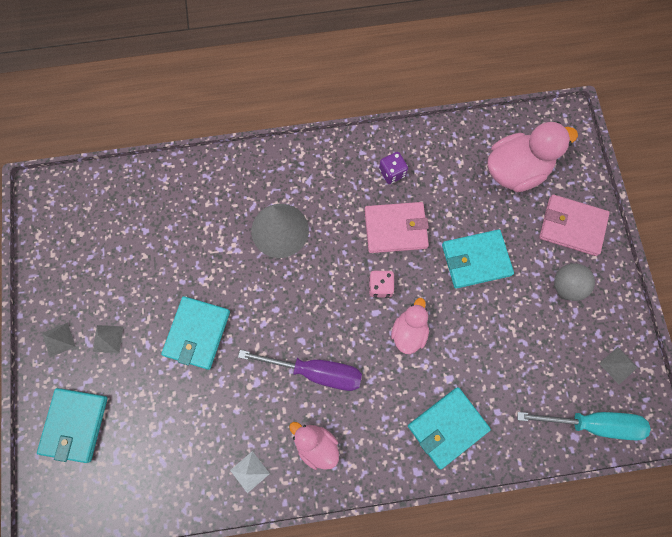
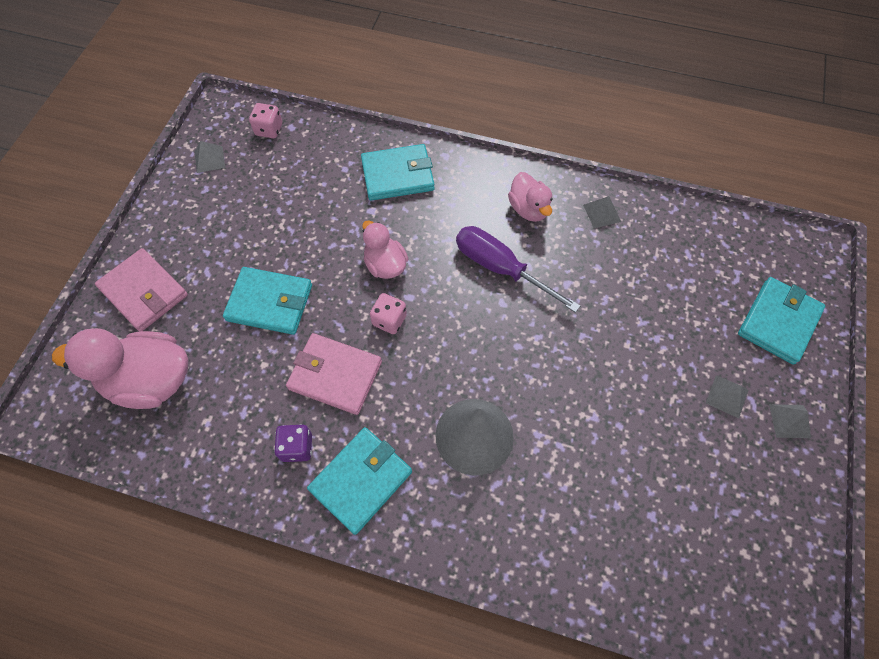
camera: 155 degrees left, 10 degrees down
(197, 333) = (617, 358): turquoise wallet -> turquoise wallet (361, 480)
(249, 471) = (602, 213): white pyramid -> grey pyramid
(409, 332) = (385, 265): pink duck -> pink duck turned 105 degrees clockwise
(566, 286) = (199, 239): grey ball -> none
(592, 423) = (269, 130): turquoise screwdriver -> pink dice

